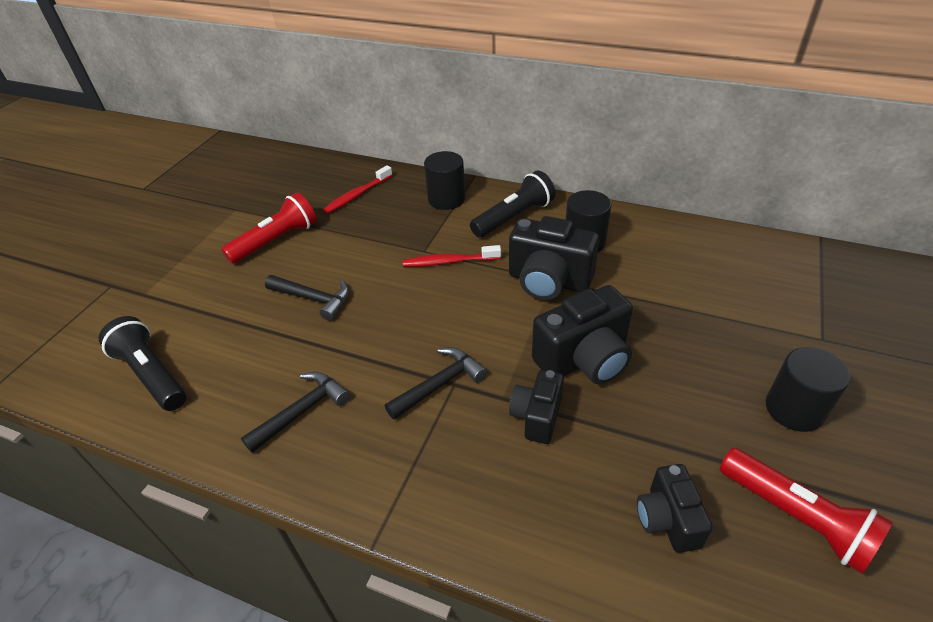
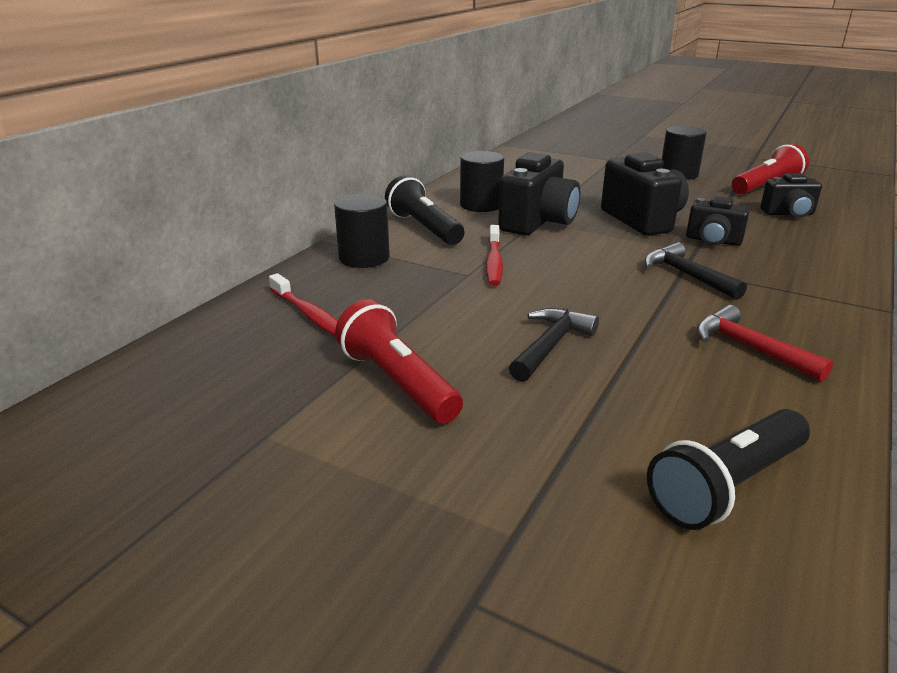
camera: 85 degrees left, 15 degrees down
(302, 411) = (749, 348): black hammer -> red hammer

